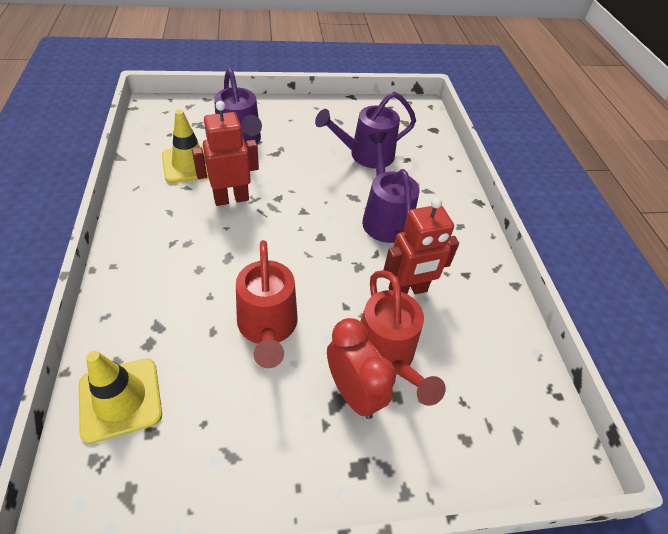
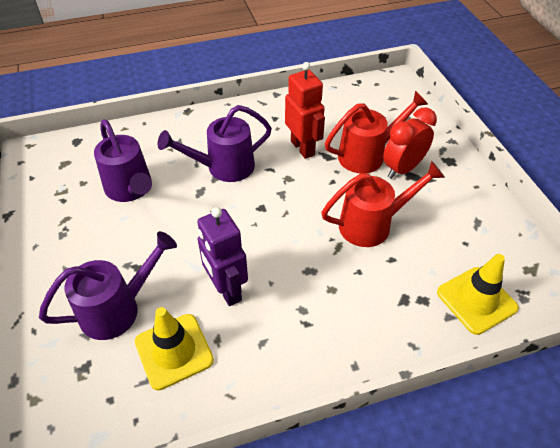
camera: 95 degrees left, 0 degrees up
(231, 199) = (226, 290): red robot -> purple robot

